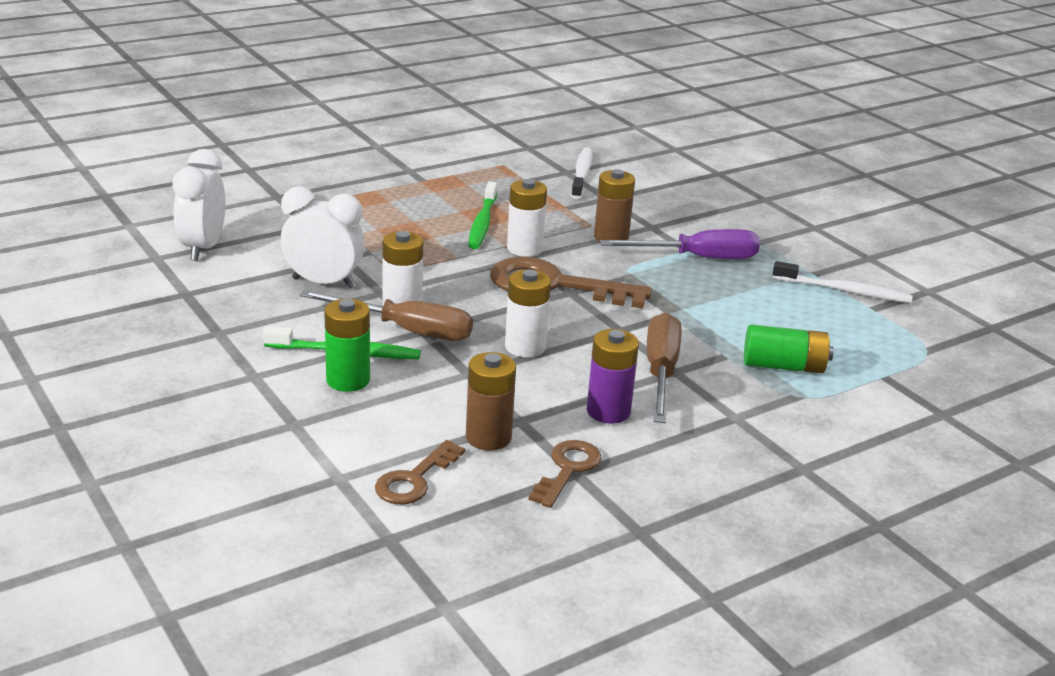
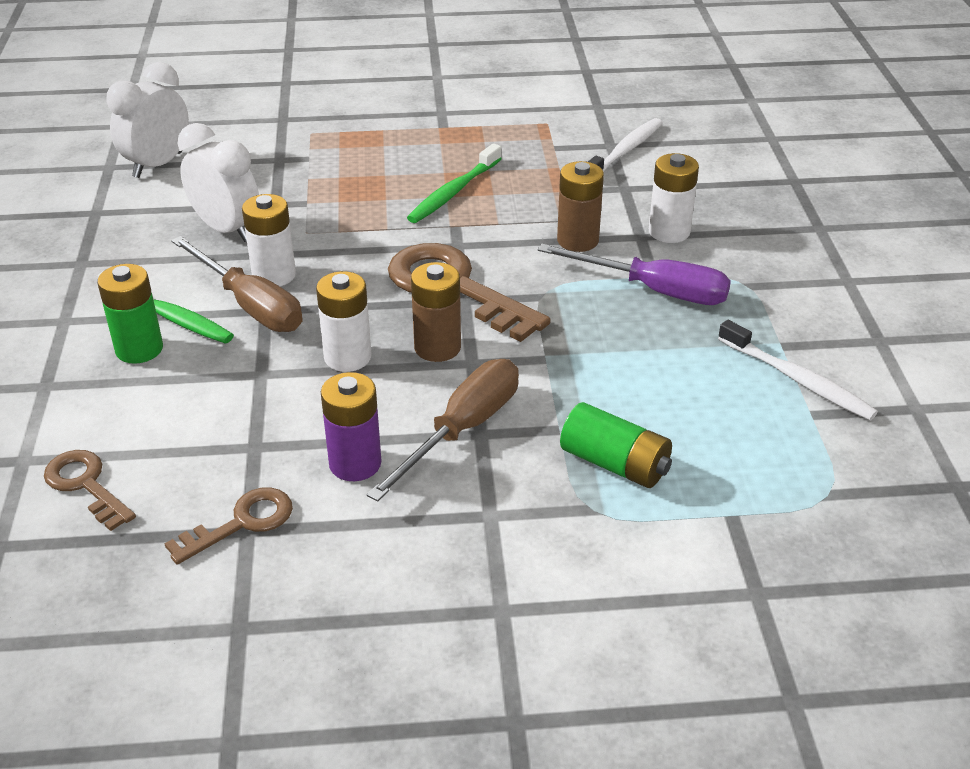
camera: 30 degrees right, 10 degrees up
(414, 480) = (85, 485): brown key -> brown key turned 75 degrees clockwise
(488, 437) = (203, 457): brown battery -> brown battery (437, 347)
(524, 249) = (467, 234): white battery -> white battery (669, 232)

